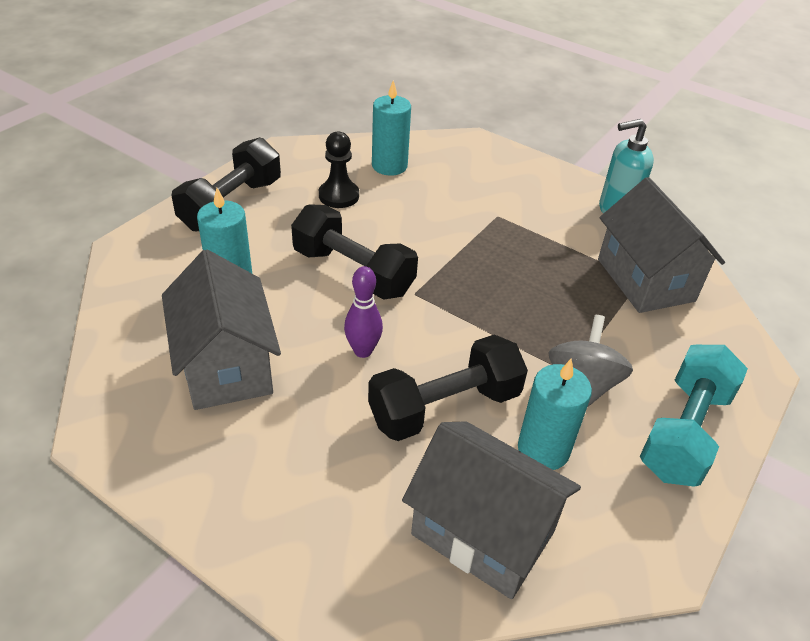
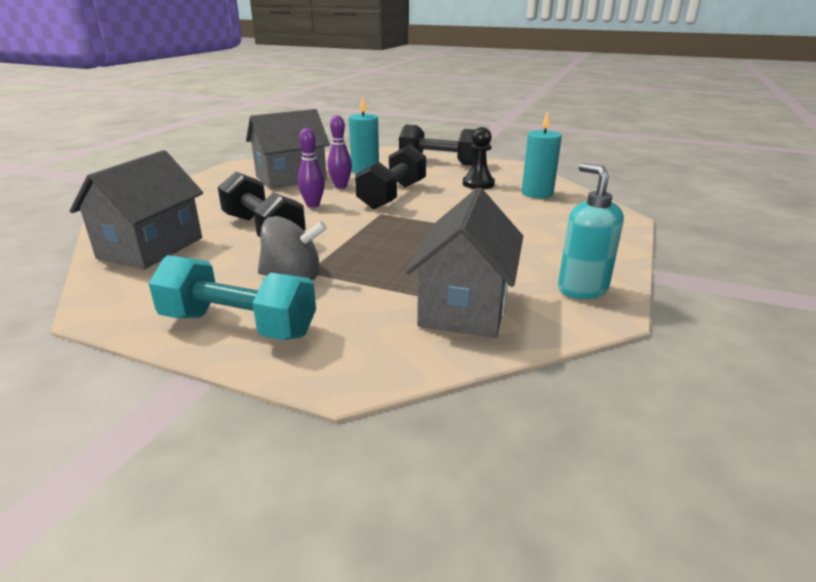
camera: 80 degrees right, 15 degrees down
(293, 314) = (341, 186): none -> purple bowling pin
(543, 449) = (221, 263): turquoise candle -> none
(645, 280) = (464, 307): grey house -> grey house turned 45 degrees counterclockwise

